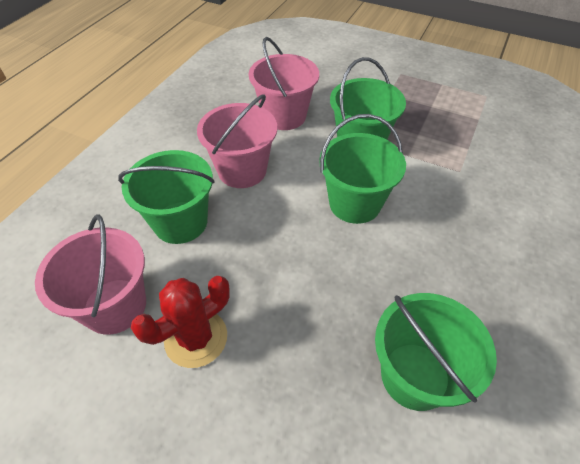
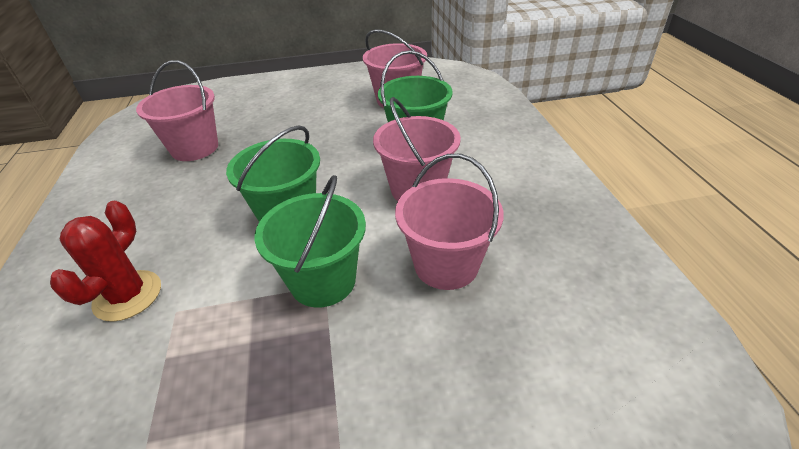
camera: 145 degrees right, 10 degrees down
(196, 338) = (337, 110): red cactus -> red cactus (128, 295)
(415, 375) = (195, 148): green bucket -> pink bucket

